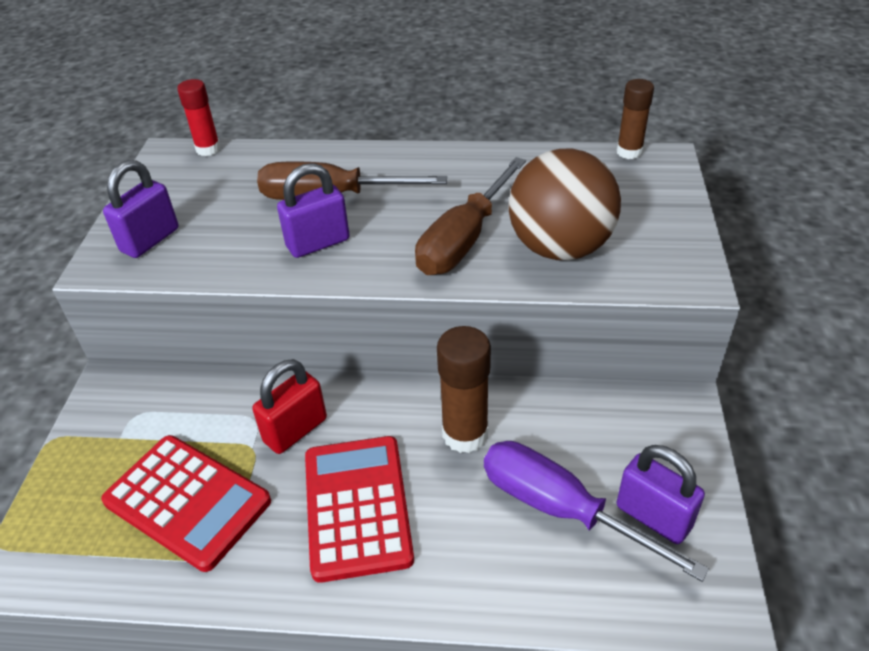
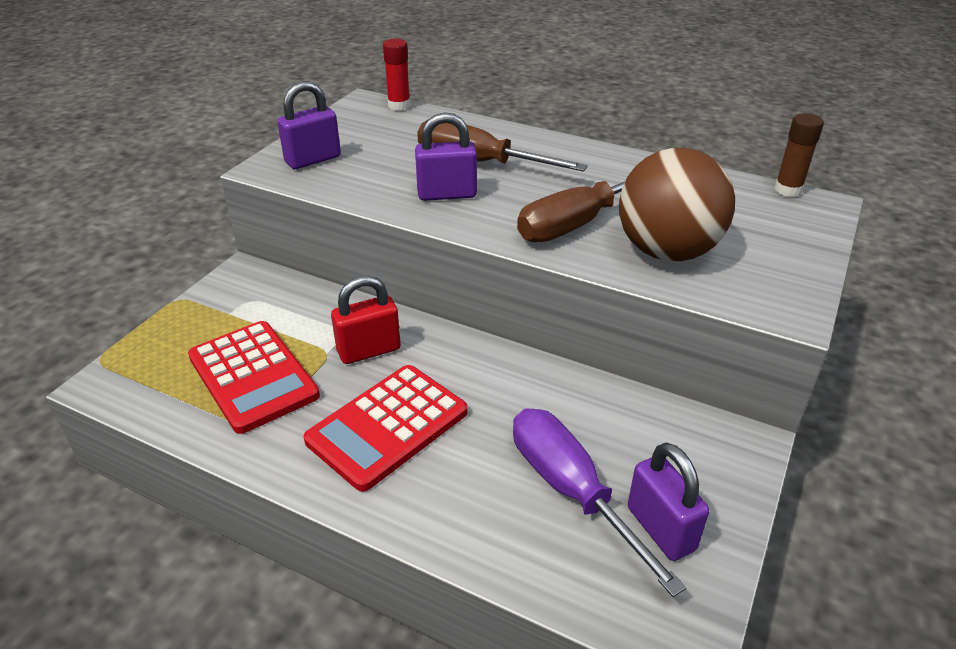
camera: 20 degrees right, 5 degrees down
(357, 507) = (387, 426): red calculator -> red calculator turned 150 degrees counterclockwise
(465, 434) = (515, 399): brown glue stick -> none

